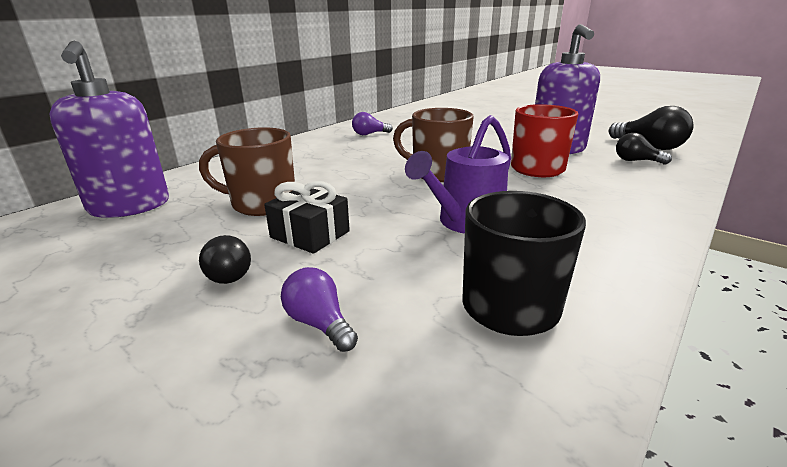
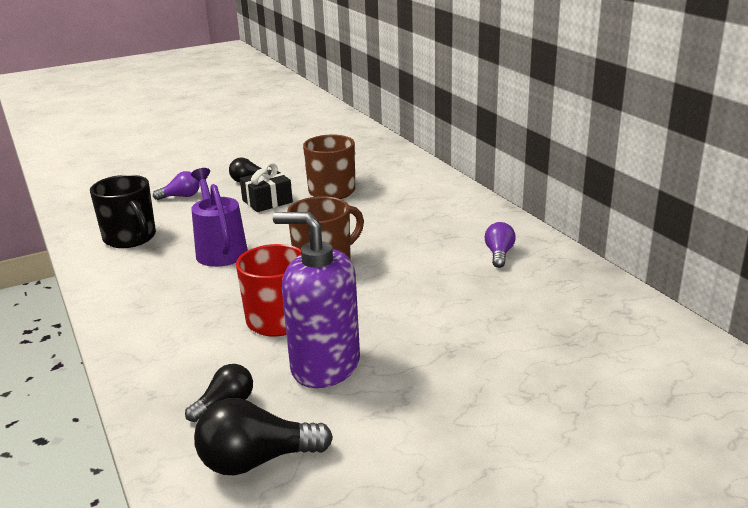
camera: 115 degrees right, 0 degrees up
(130, 206) = (371, 156): purple soap dispenser -> none

